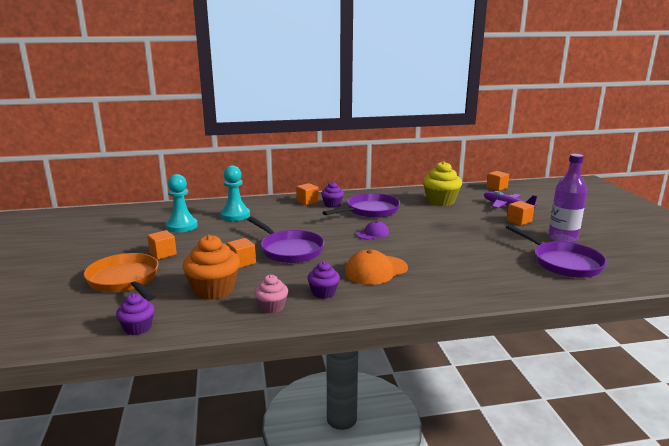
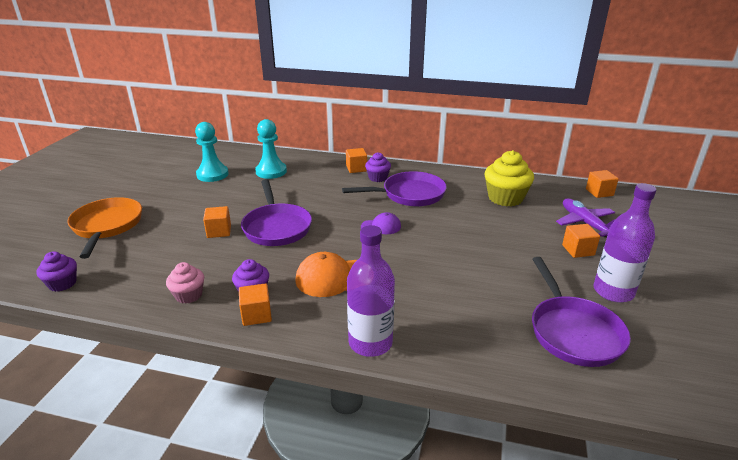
camera: 25 degrees right, 10 degrees up
(163, 254) = (165, 203): orange cube -> orange cube (256, 315)
(214, 290) = (162, 258): orange cupcake -> none
(448, 299) = (370, 343): none -> purple bottle

